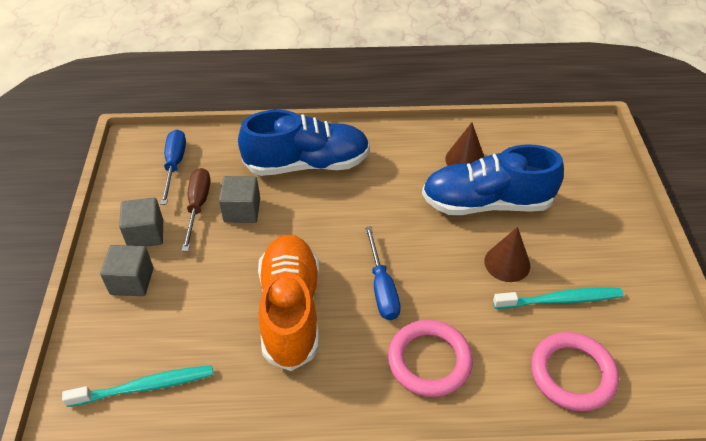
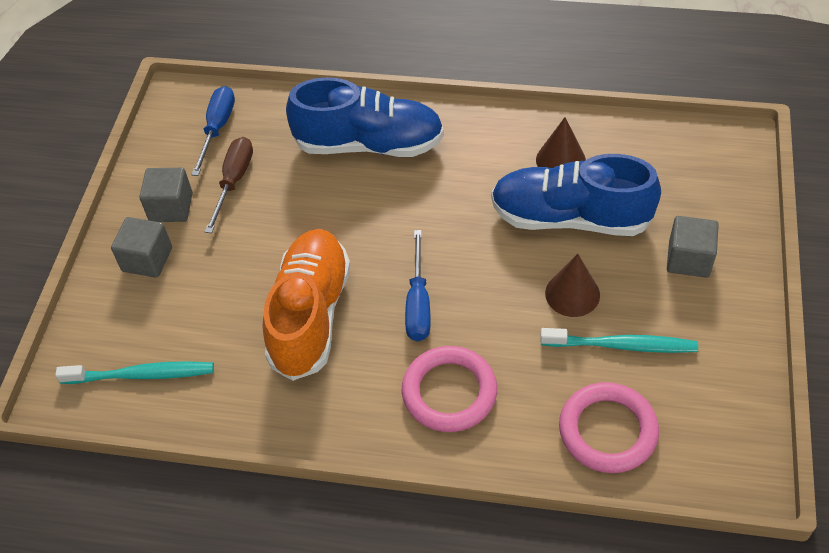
camera: 15 degrees right, 5 degrees up
(242, 210) = (282, 193): grey cube -> grey cube (688, 259)

